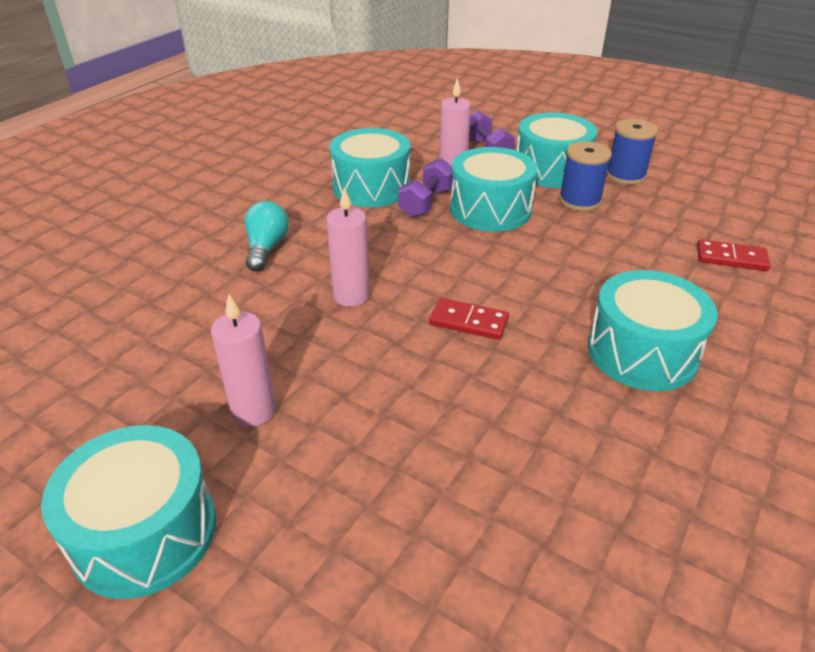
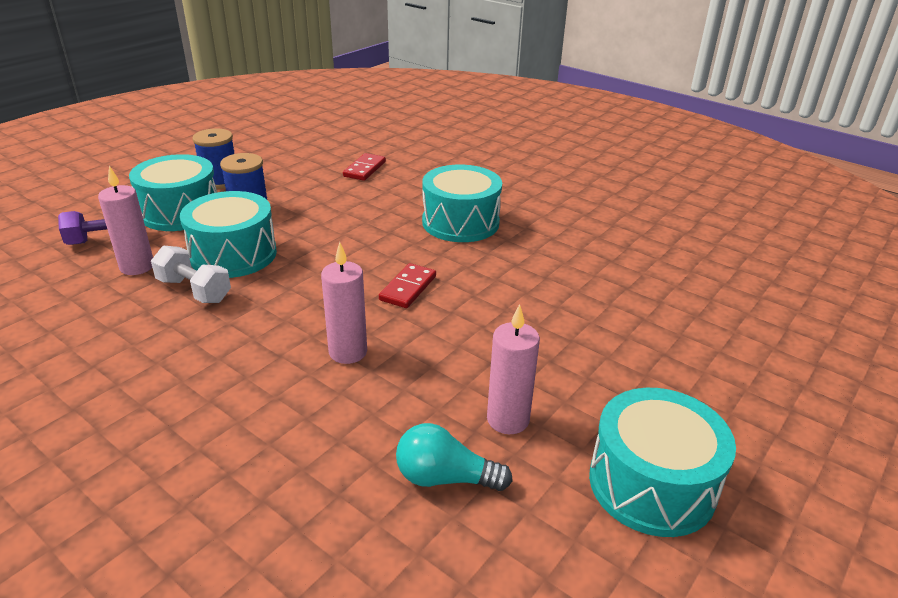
camera: 85 degrees left, 5 degrees down
(266, 248) = (223, 417): turquoise light bulb -> turquoise light bulb (445, 478)
(371, 187) = (129, 326): turquoise drum -> none
(426, 203) = (194, 290): purple dumbbell -> white dumbbell

